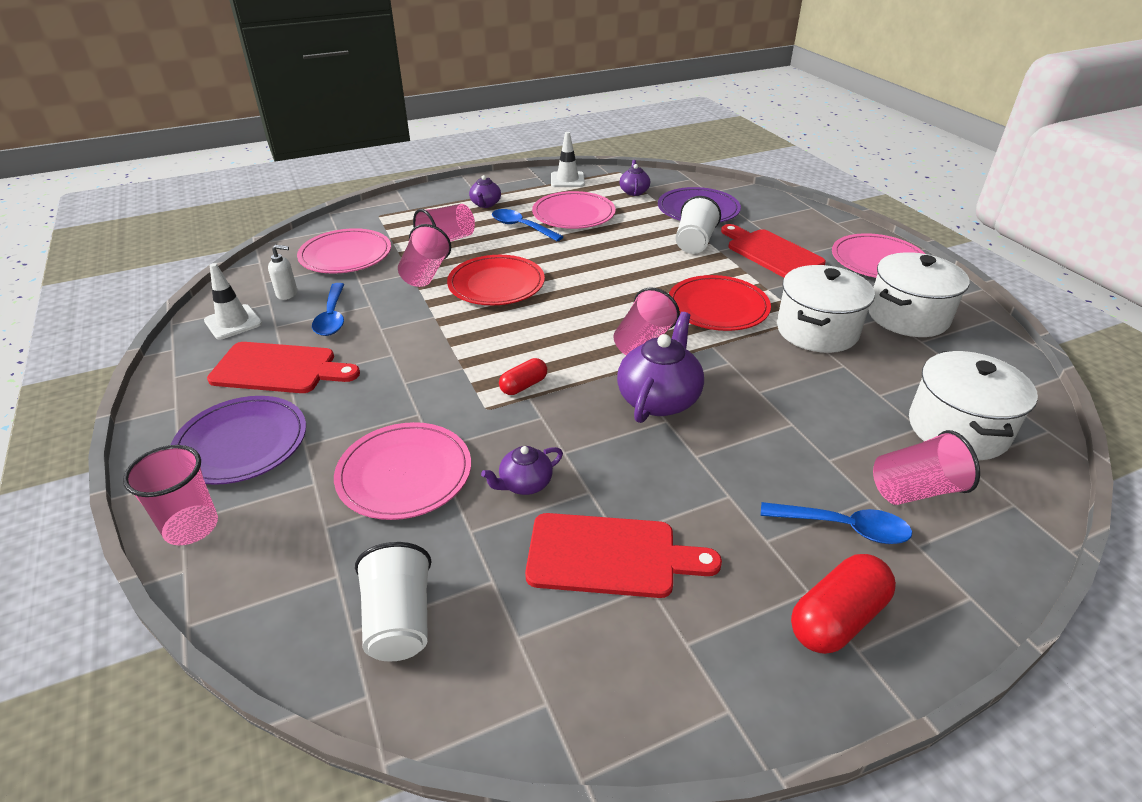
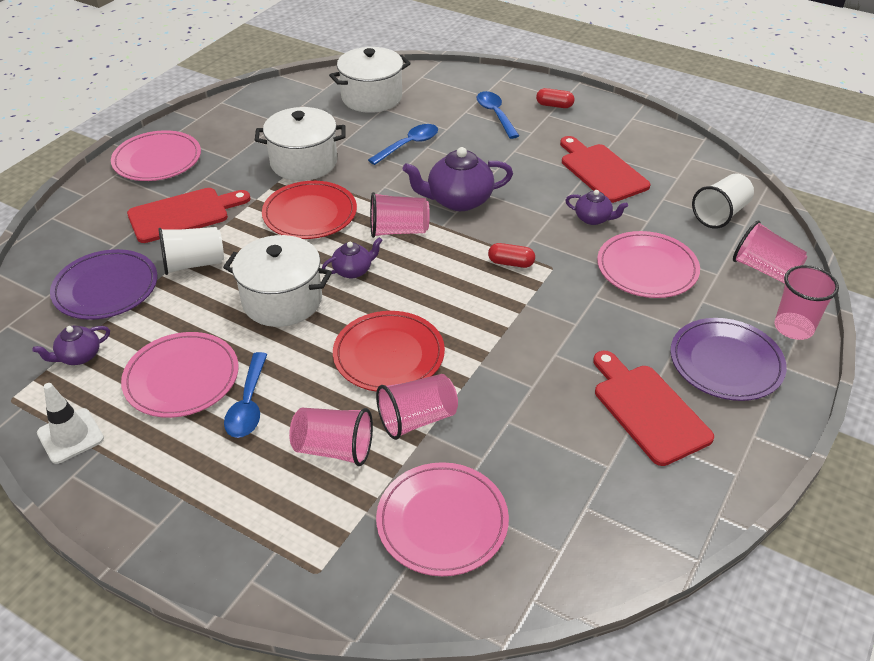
camera: 125 degrees left, 5 degrees up
(233, 322) = (640, 506): white traffic cone -> none
(287, 294) = (558, 506): white soap dispenser -> none
(332, 317) = (553, 434): blue spoon -> blue spoon (409, 145)
(485, 204) = (205, 476): purple teapot -> purple teapot (353, 270)
(771, 253) = (183, 214): red cutting board -> red cutting board turned 135 degrees counterclockwise
(837, 618) = (554, 105): red capsule -> red capsule, size x0.60
(908, 316) = (247, 132): white pot -> white pot (282, 300)
(915, 490) = (442, 101): pink cup -> pink cup (764, 269)

